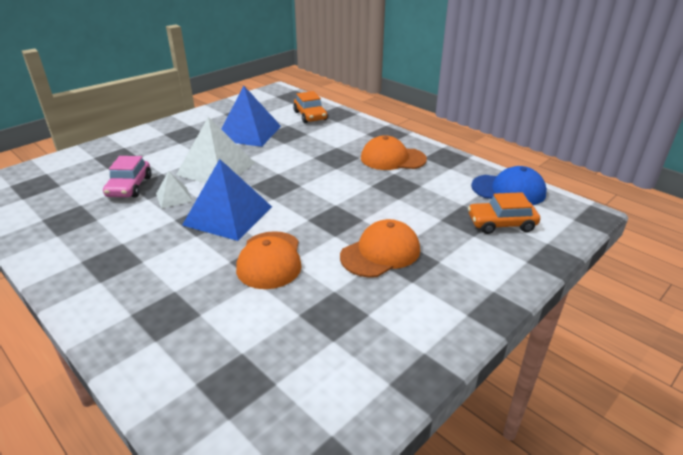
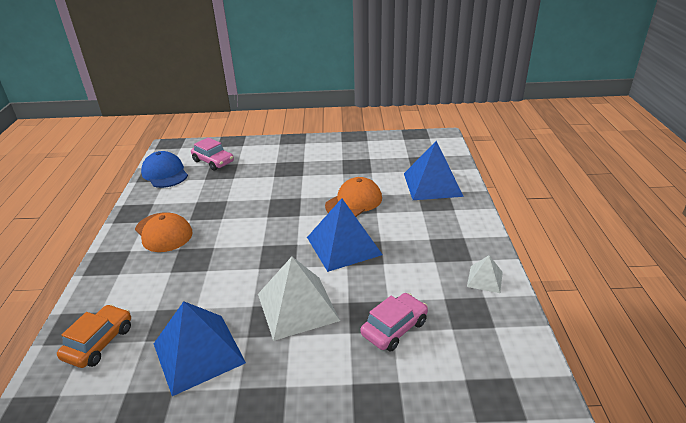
camera: 135 degrees left, 0 degrees up
(174, 197) = (365, 288): white pyramid -> white pyramid (485, 279)
(188, 341) = (432, 184): none -> blue pyramid
(380, 253) = (294, 178): orange cap -> none
(501, 224) = (213, 161): orange car -> pink car

